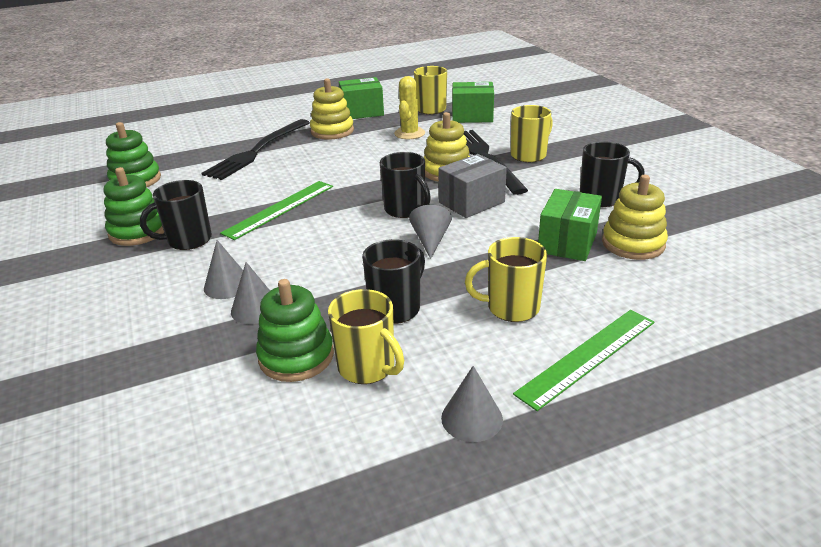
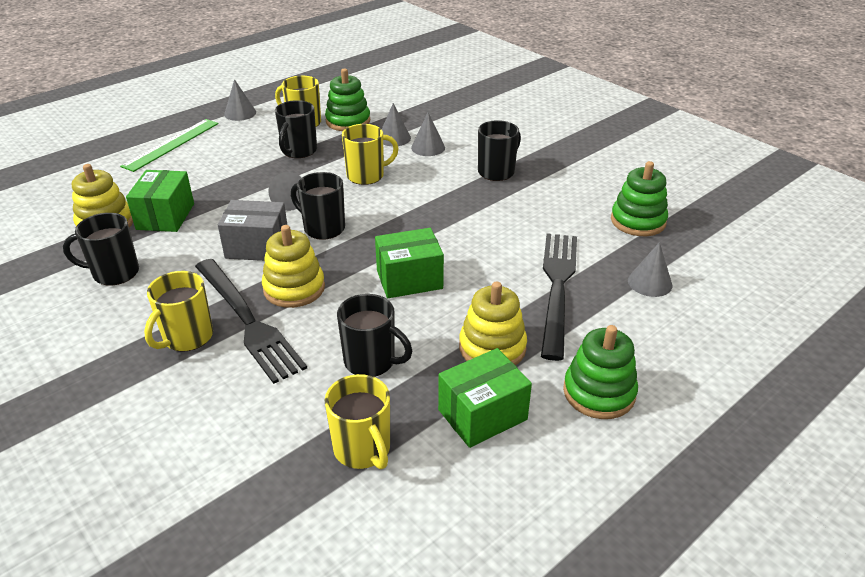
camera: 160 degrees right, 5 degrees up
(138, 231) = (549, 172): green stacking toy -> green stacking toy (599, 393)
(194, 146) = (650, 283): none -> grey cone
(280, 209) = (447, 211): green ruler -> none
(409, 133) = (371, 361): yellow cactus -> black mug
(471, 202) = (257, 247): grey box -> grey box turned 60 degrees clockwise
(472, 116) = (280, 434): green box -> green box (409, 279)
(511, 307) = (218, 162): yellow mug -> yellow mug (366, 176)

